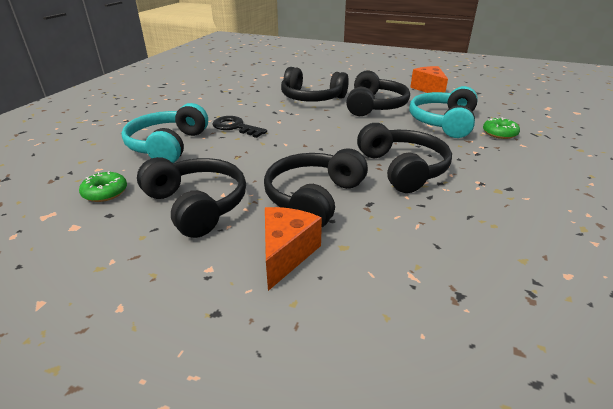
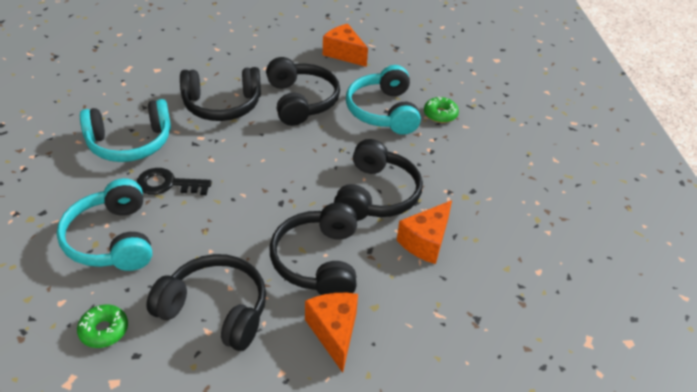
camera: 30 degrees left, 10 degrees up
(231, 104) = (130, 143): none -> turquoise headphones
(402, 169) = (376, 195): black headphones -> black headphones turned 60 degrees clockwise
(433, 212) = (425, 242): none -> orange cheese

